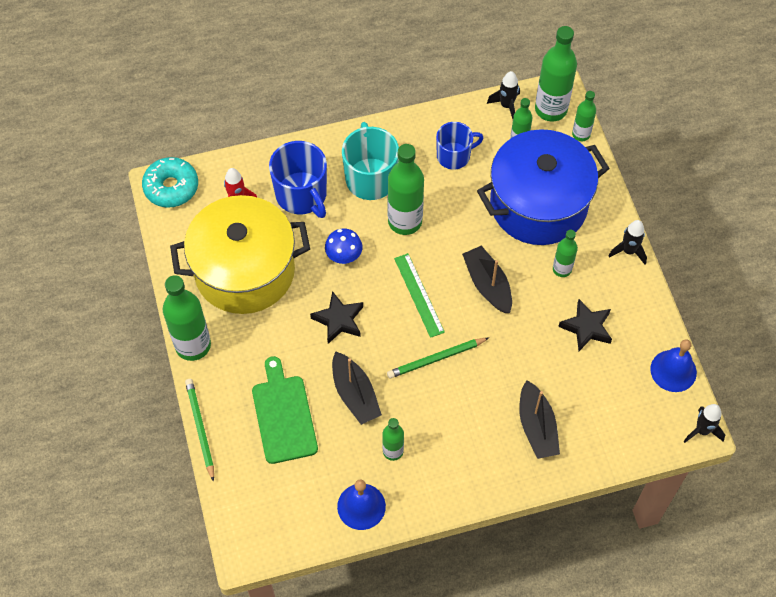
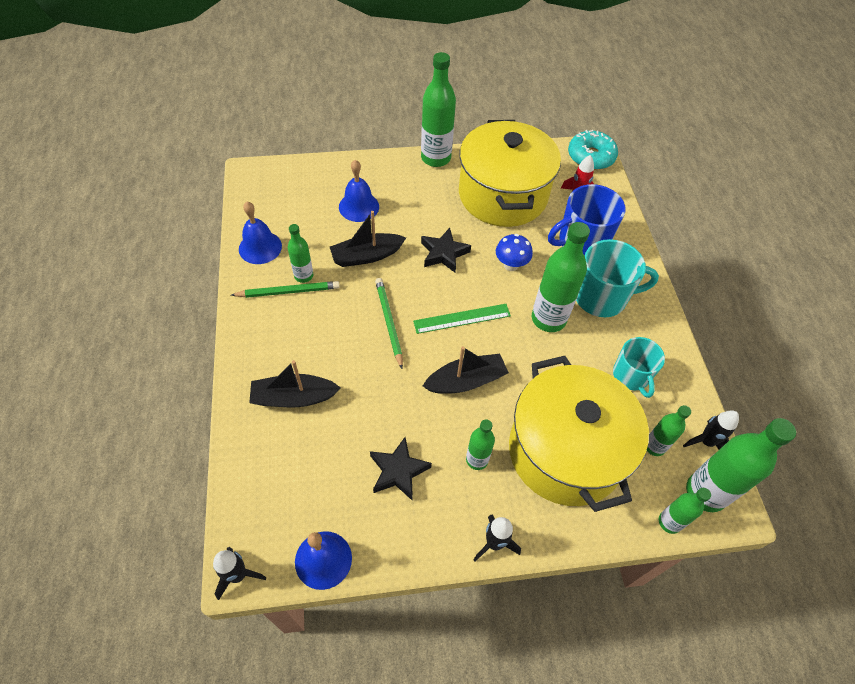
camera: 95 degrees right, 5 degrees down
(200, 429) = (360, 156): green pencil -> green pencil (288, 292)
(284, 415) = (359, 206): green cutting board -> blue bell
(454, 156) = (631, 376): blue mug -> turquoise mug
(538, 204) = (565, 451): blue pot -> yellow pot

